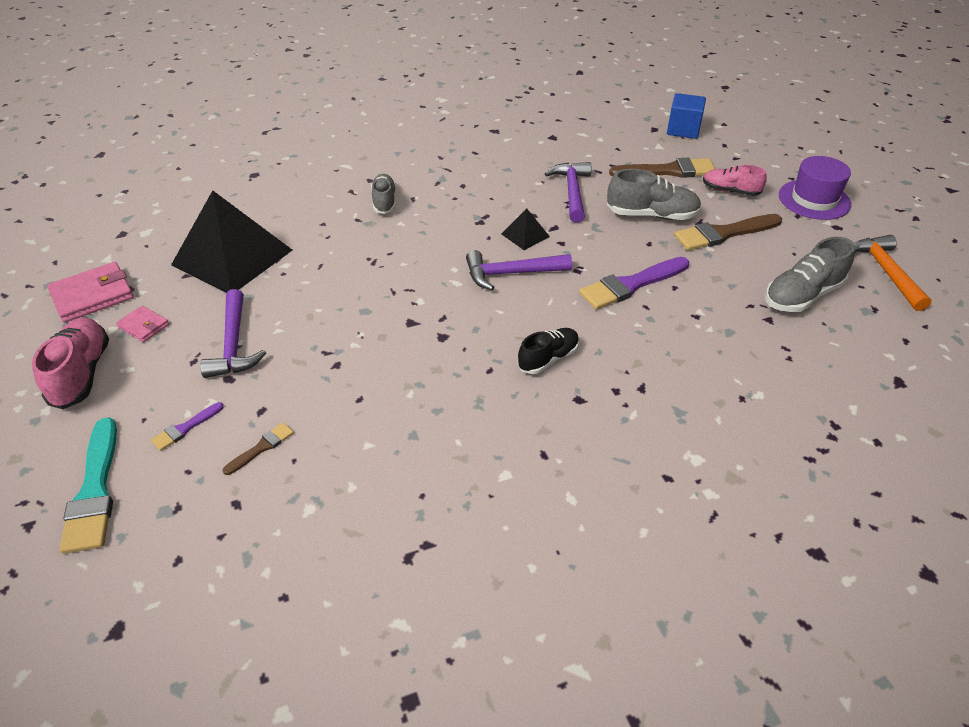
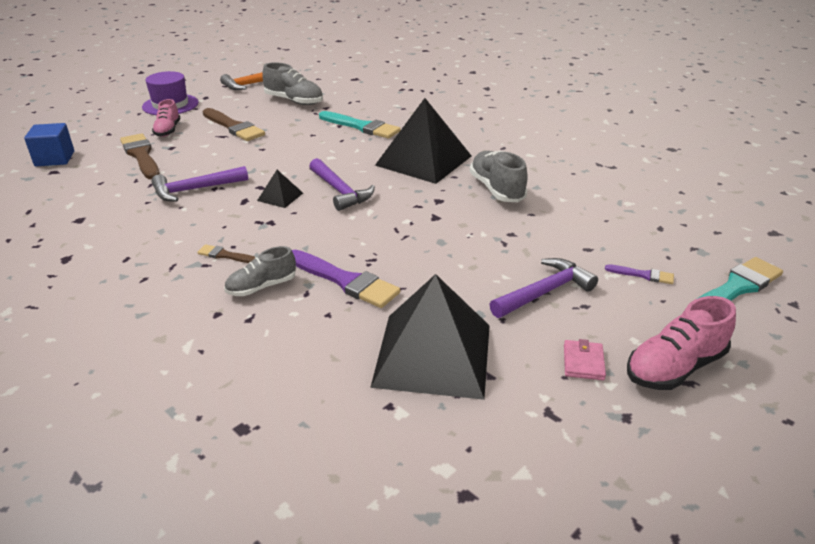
camera: 115 degrees left, 10 degrees down
(93, 296) = (588, 436): pink wallet -> none
(262, 447) = (614, 235): brown brush -> brown brush (225, 255)
(548, 359) = (424, 160): black shoe -> black pyramid
(631, 285) = (320, 147): purple brush -> purple brush (345, 281)
(651, 215) = (220, 153): grey shoe -> grey shoe (496, 189)
(682, 334) = (361, 127): none -> turquoise brush

